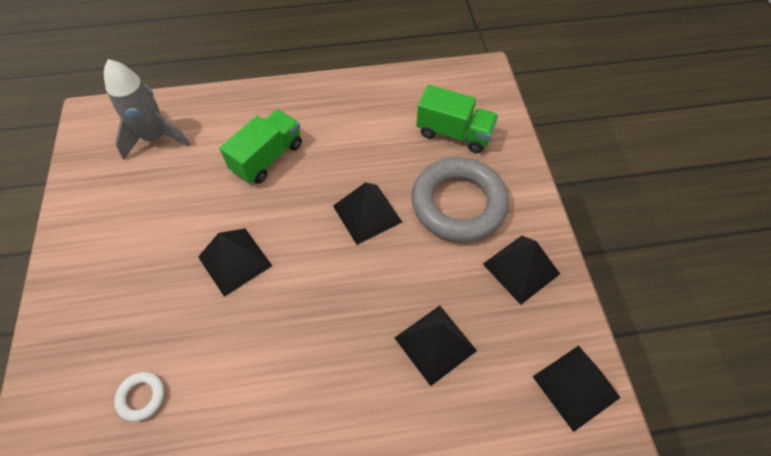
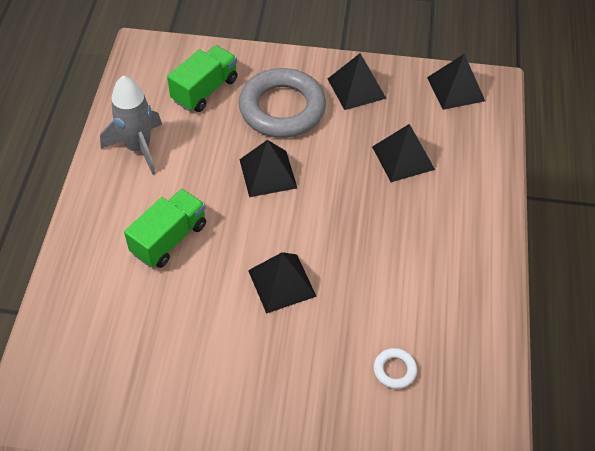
camera: 75 degrees left, 5 degrees down
(155, 137) = (93, 340): grey rocket -> grey rocket (138, 148)
(267, 157) = (169, 239): green truck -> green truck turned 75 degrees clockwise

